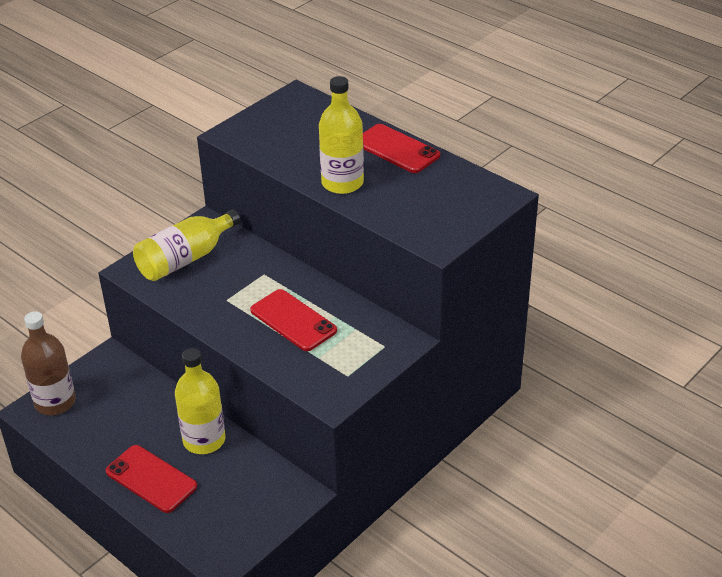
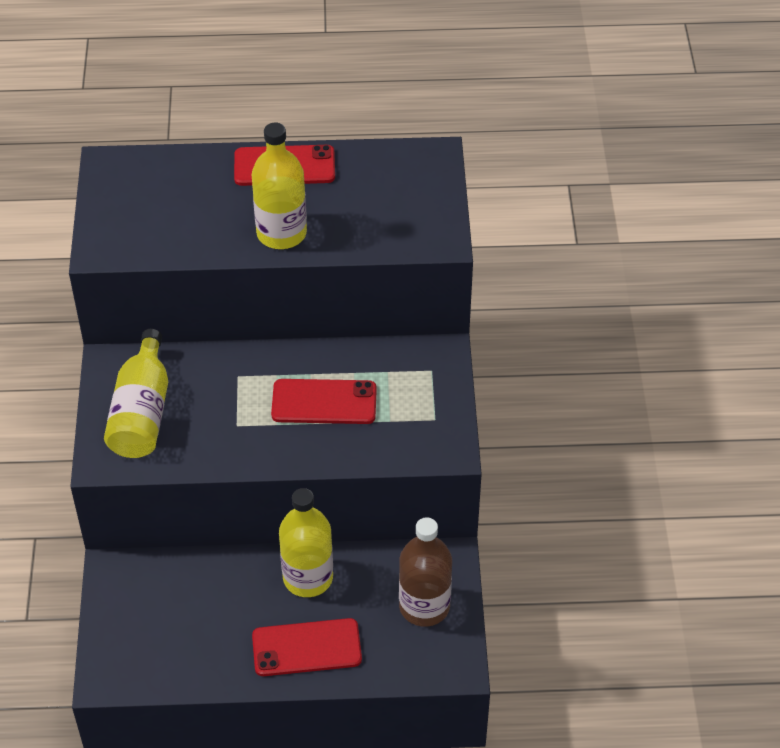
camera: 45 degrees left, 10 degrees up
(55, 402) = (119, 651): brown bottle -> brown bottle (424, 606)

